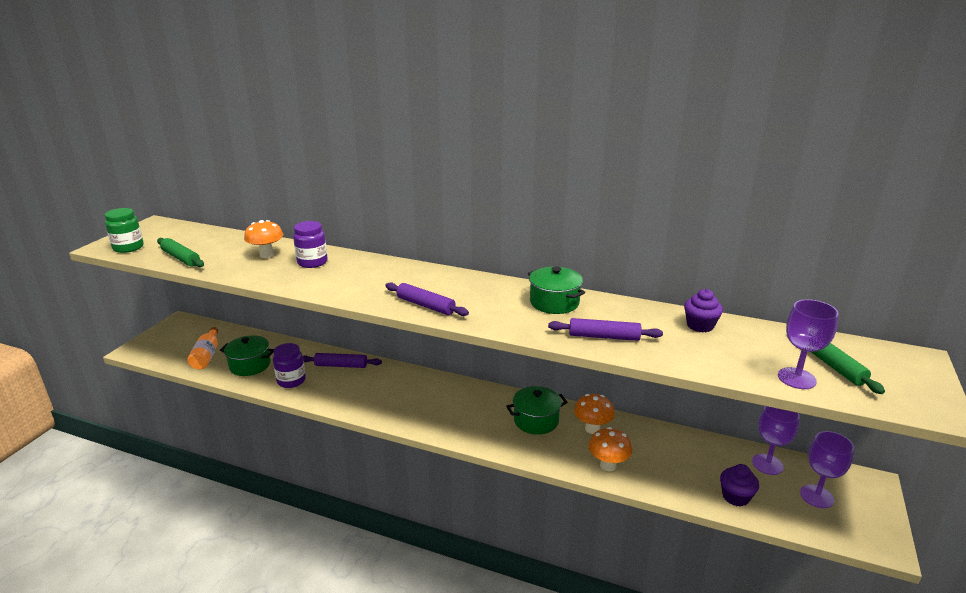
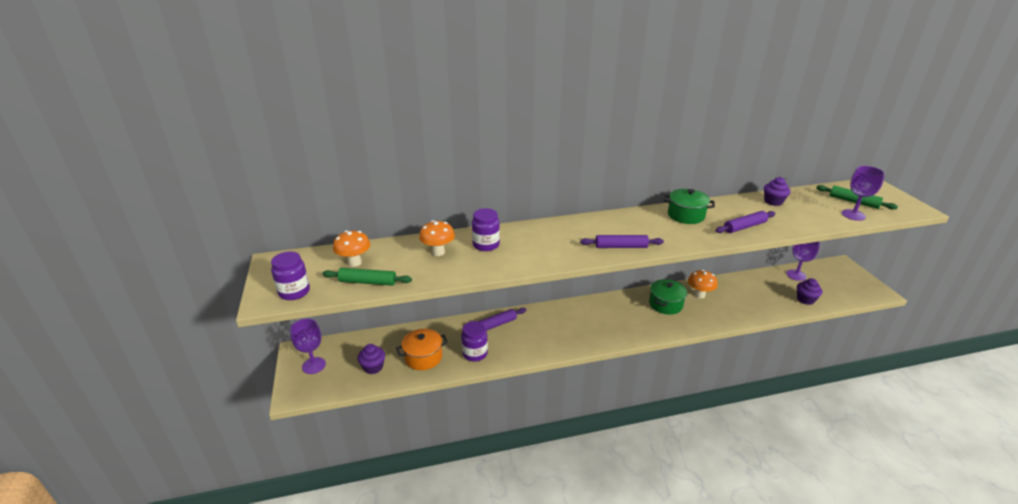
camera: 35 degrees left, 5 degrees up
(128, 247) = (294, 292): green jar -> purple jar
(206, 356) = (373, 367): orange bottle -> purple cupcake
(250, 365) = (423, 357): green pot -> orange pot
(608, 465) = (734, 312): orange mushroom -> orange mushroom (354, 262)
(816, 496) = (833, 282): purple goblet -> purple goblet (314, 365)

